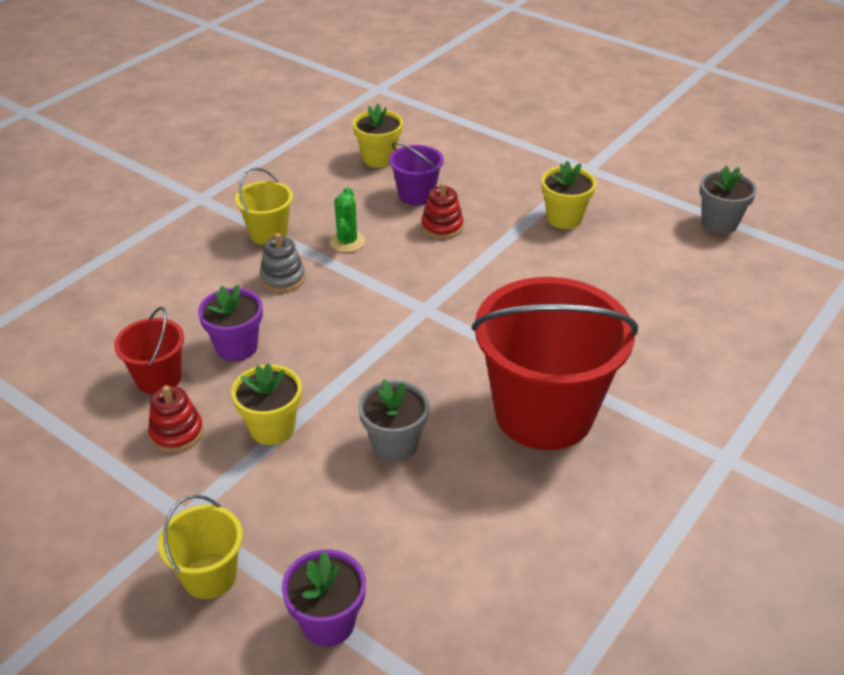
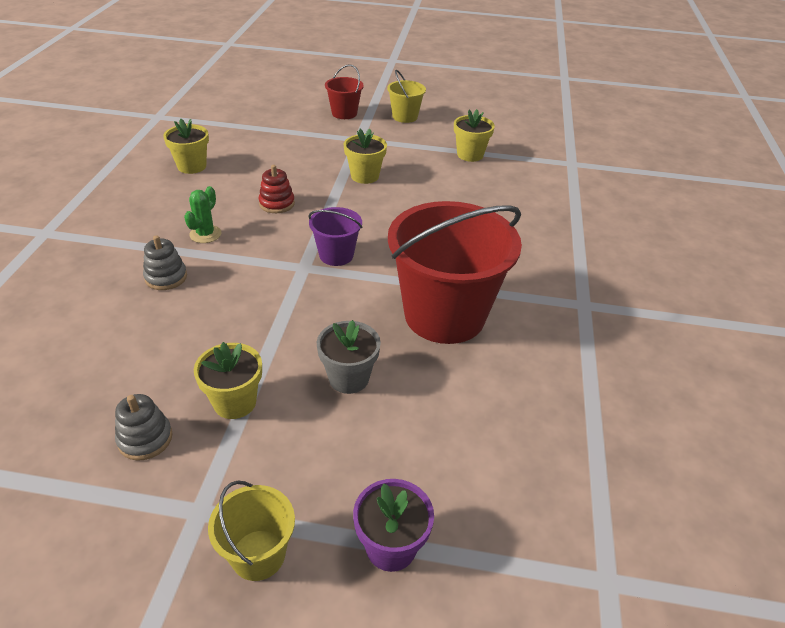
camera: 30 degrees left, 0 degrees up
(158, 378) = (97, 397): red bucket -> red bucket (344, 113)
(177, 433) = (145, 439): red stacking toy -> grey stacking toy
(237, 347) = (158, 345): purple flower pot -> none
(268, 233) = (129, 245): yellow bucket -> yellow bucket (405, 117)
(347, 242) = (205, 234): green cactus -> green cactus turned 45 degrees clockwise
(416, 195) = (241, 186): purple bucket -> purple bucket (336, 255)
(719, 223) = (470, 155): grey flower pot -> yellow flower pot

